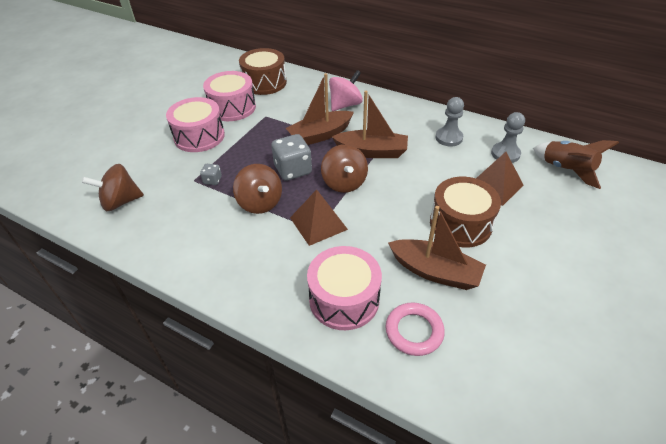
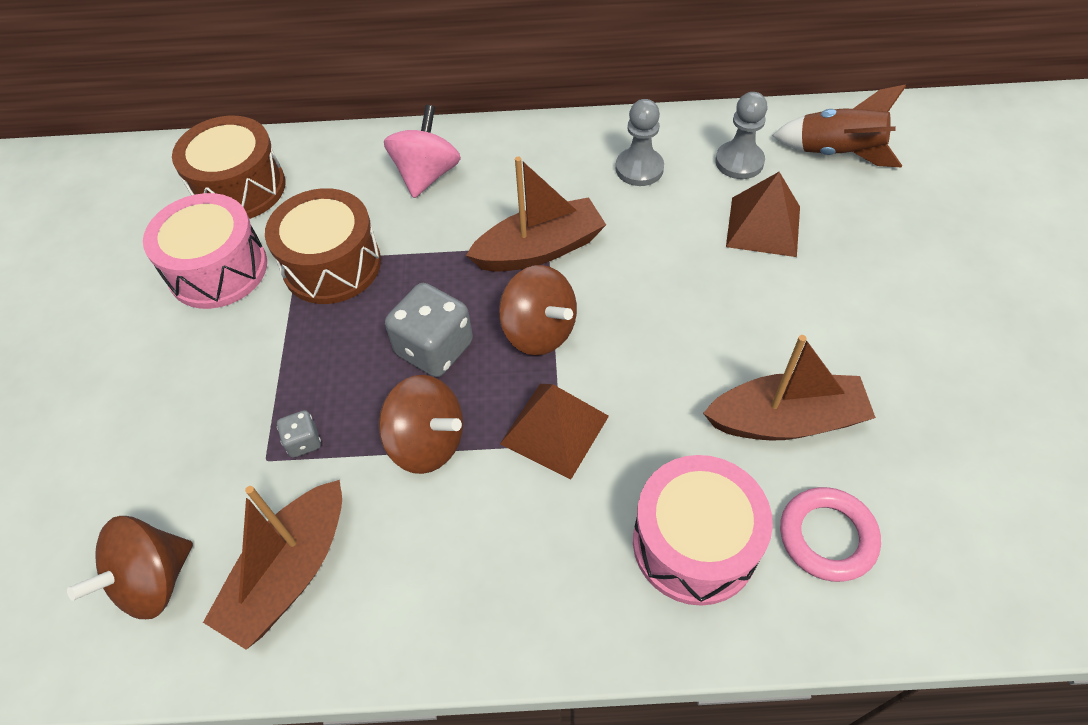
camera: 30 degrees left, 10 degrees up
(199, 136) = (201, 362): pink drum -> none
(320, 135) = (429, 256): brown boat -> brown boat (290, 573)
(460, 224) = (763, 318): brown drum -> brown drum (332, 265)

